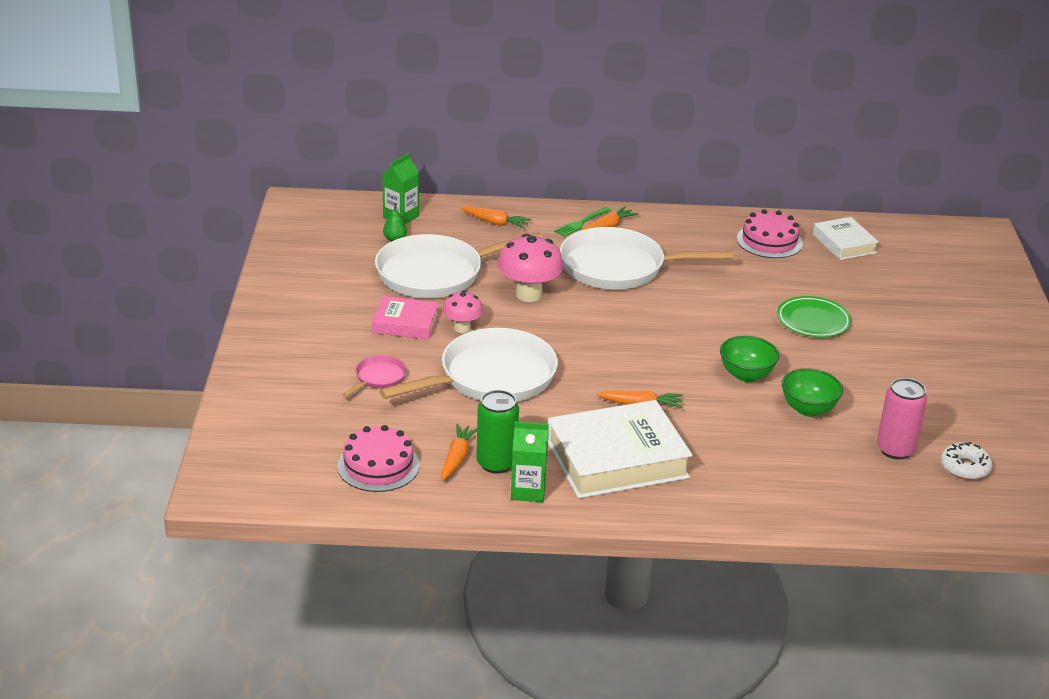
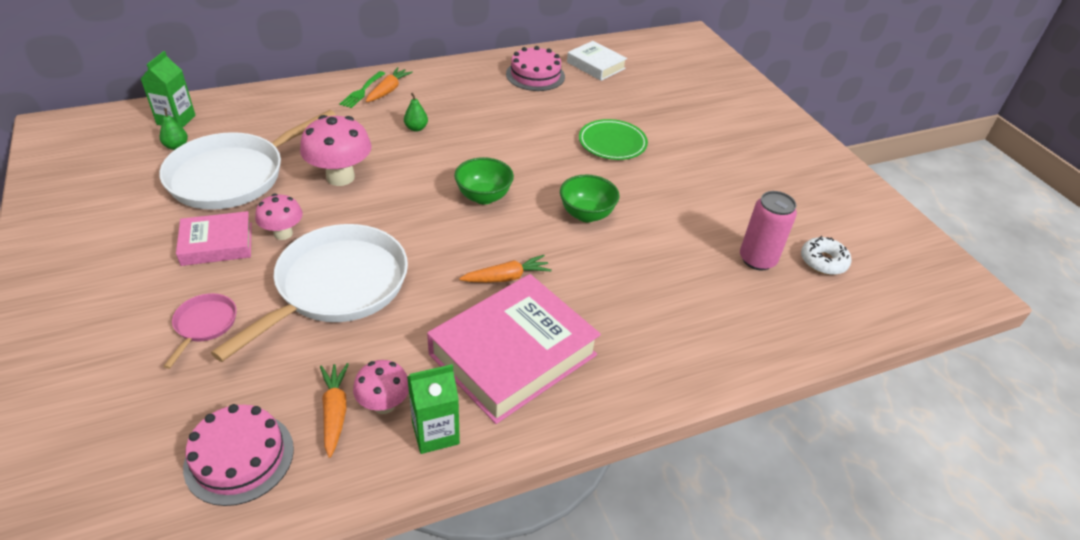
camera: 25 degrees left, 10 degrees up
(495, 223) = (278, 107): orange carrot -> none
(496, 463) = (384, 404): green can -> pink mushroom
(617, 459) = (513, 354): white book -> pink book
(618, 267) = (416, 128): white pan -> green pear
(808, 409) = (660, 237): green bowl -> green bowl (483, 197)

